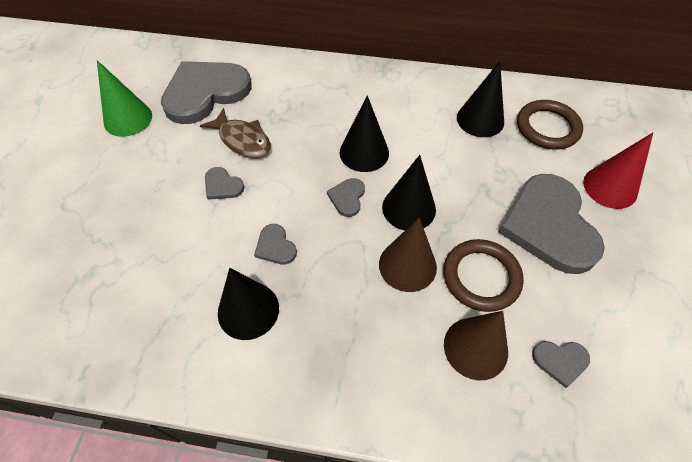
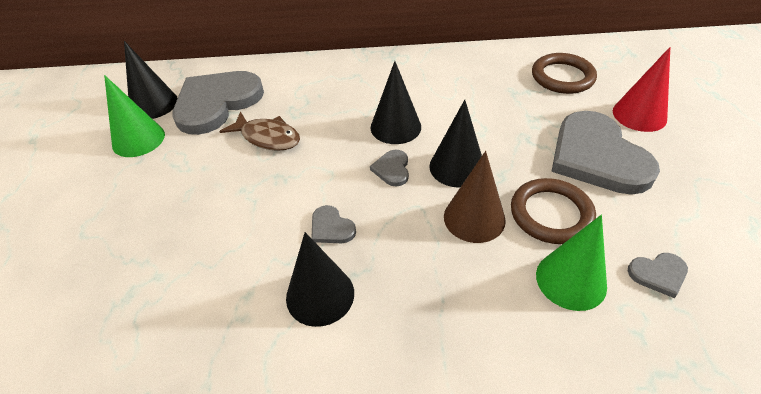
camera: 10 degrees left, 10 degrees down
(222, 185) = (258, 182): grey heart -> none
(475, 348) = (571, 280): brown cone -> green cone
(480, 119) = (498, 81): black cone -> black cone (153, 104)

